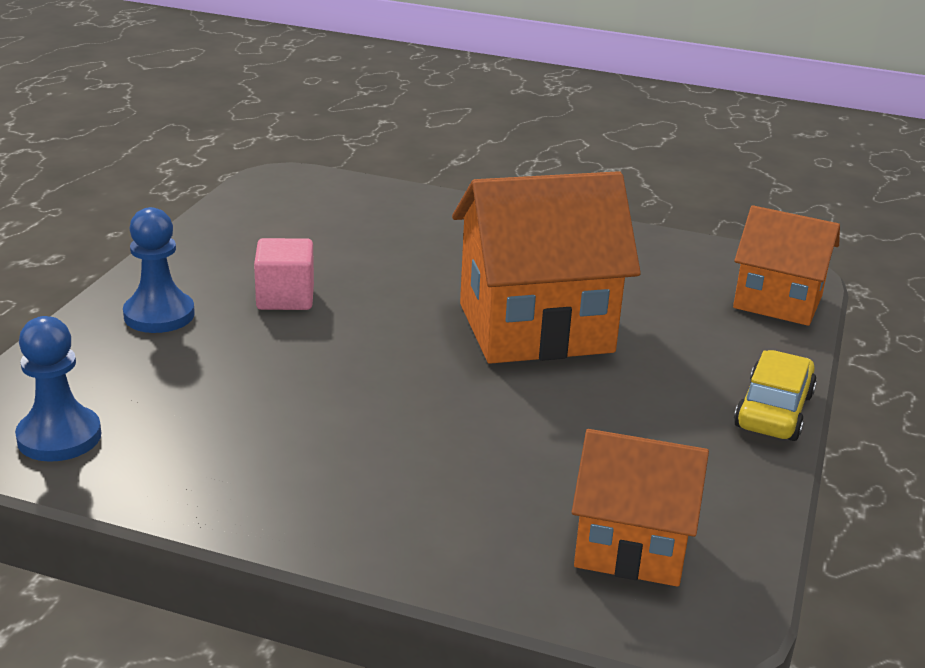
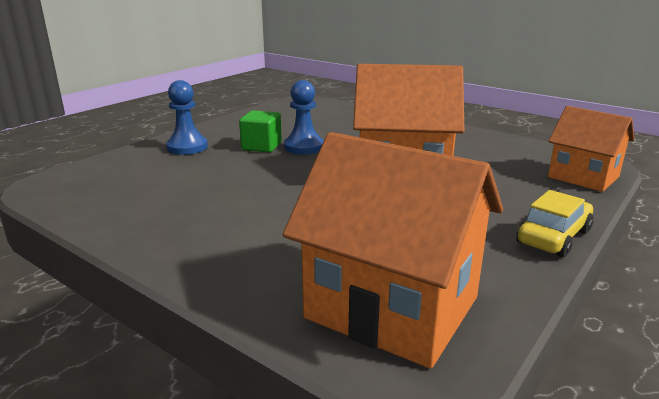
camera: 20 degrees right, 5 degrees down
(59, 437) = (80, 193): blue pawn -> blue pawn (304, 147)
(285, 298) = (261, 146): pink cube -> green cube
(631, 547) = (392, 307): orange house -> orange house, size x1.62

